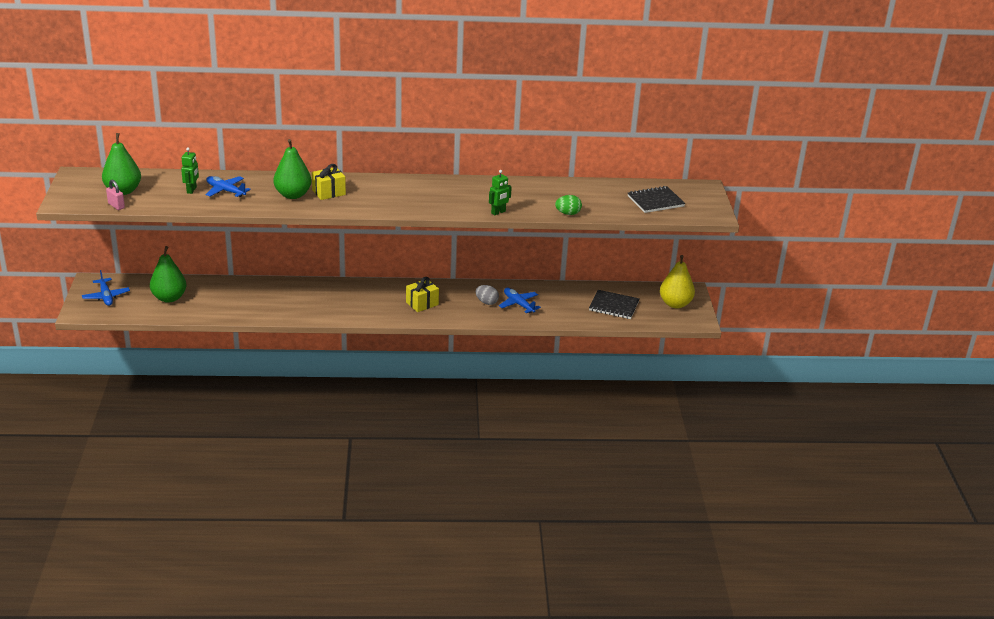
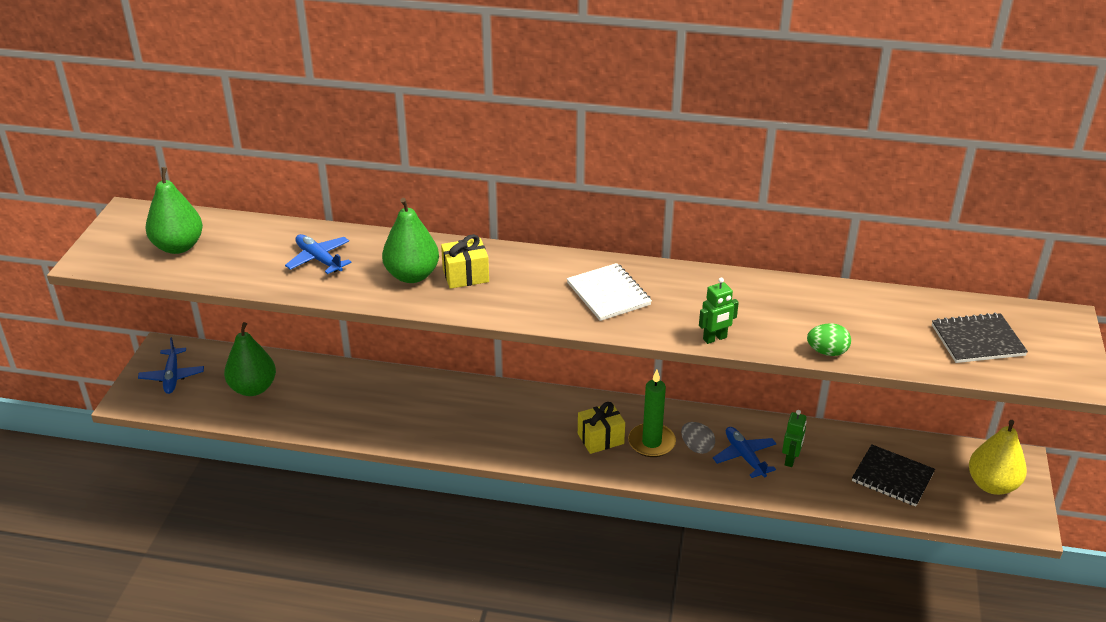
camera: 15 degrees right, 5 degrees up
(116, 206) = (158, 272): pink padlock -> none
(192, 190) = (272, 253): green robot -> green robot (790, 459)
(425, 195) = (608, 294): none -> white notebook
(456, 302) = (651, 442): none -> green candle

